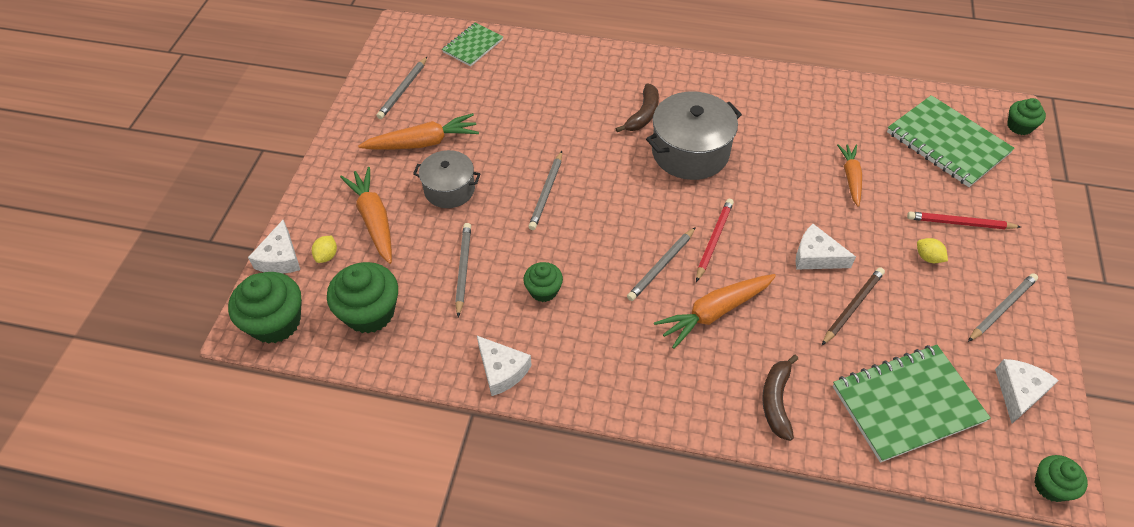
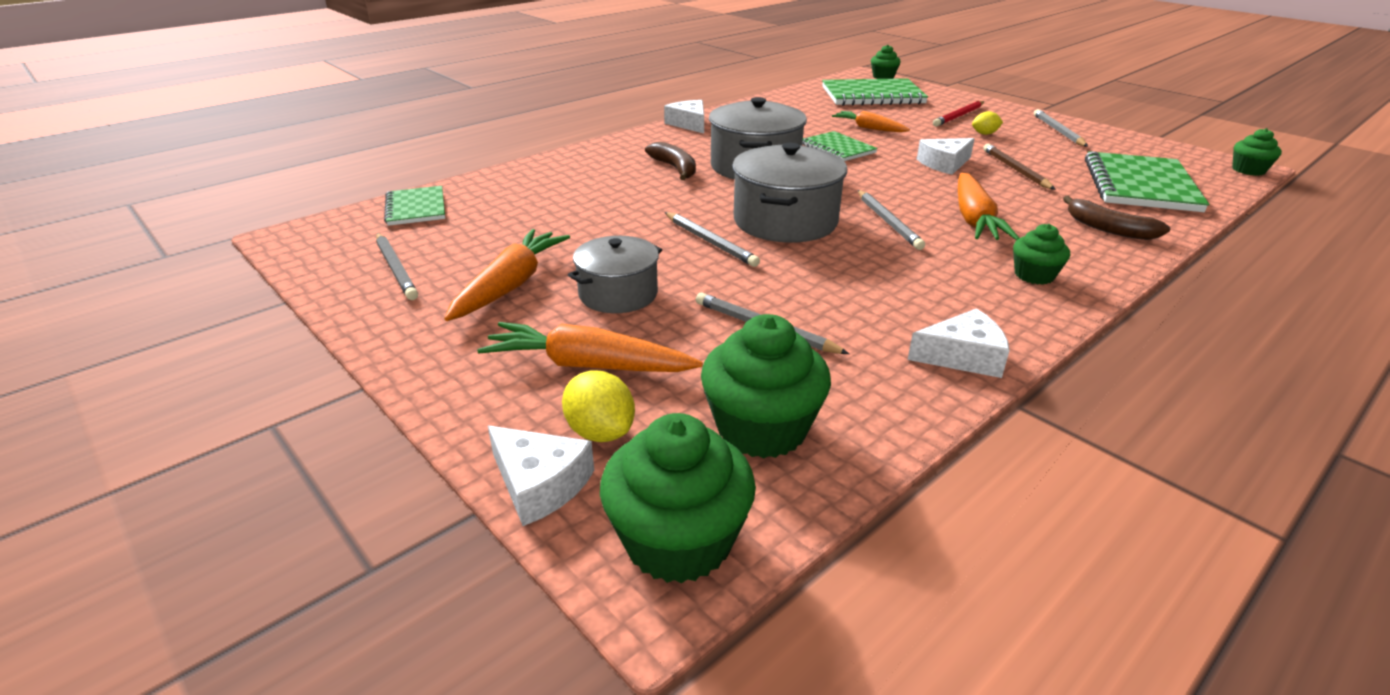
camera: 55 degrees left, 20 degrees down
(327, 256) = (600, 432): yellow lemon -> yellow lemon, size x1.51
(543, 290) = (857, 290): green cupcake -> green cupcake (1034, 275)
(611, 212) = (785, 221): none -> grey pot
(714, 240) = (880, 191): red pencil -> none
(779, 179) = (838, 148): none -> green notebook
(1018, 392) = (1147, 151): white cheese -> white cheese (689, 124)

